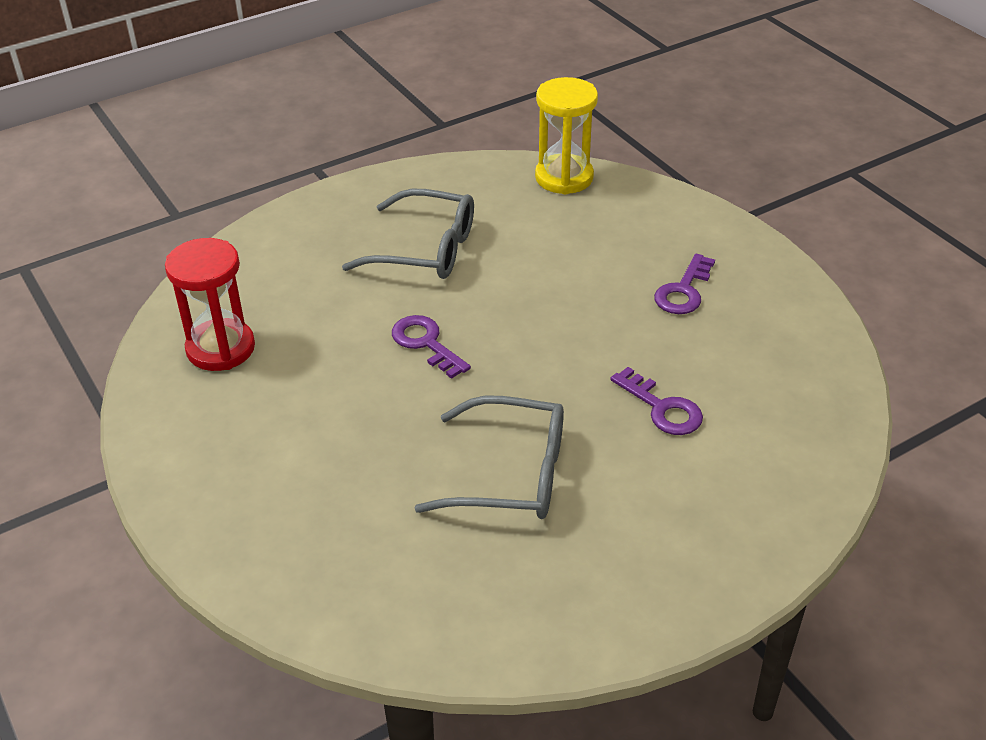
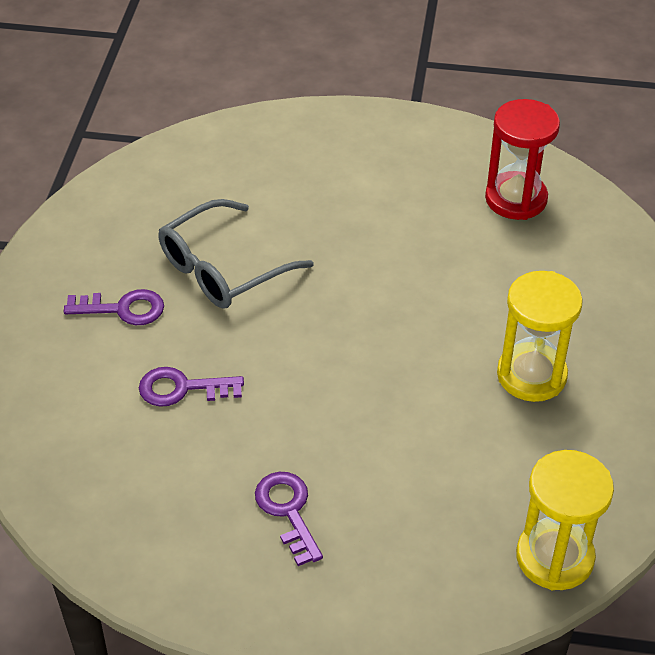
camera: 130 degrees right, 5 degrees up
(424, 249) = (531, 375): grey glasses -> yellow hourglass
(426, 343) = (404, 305): purple key -> purple key (123, 309)

